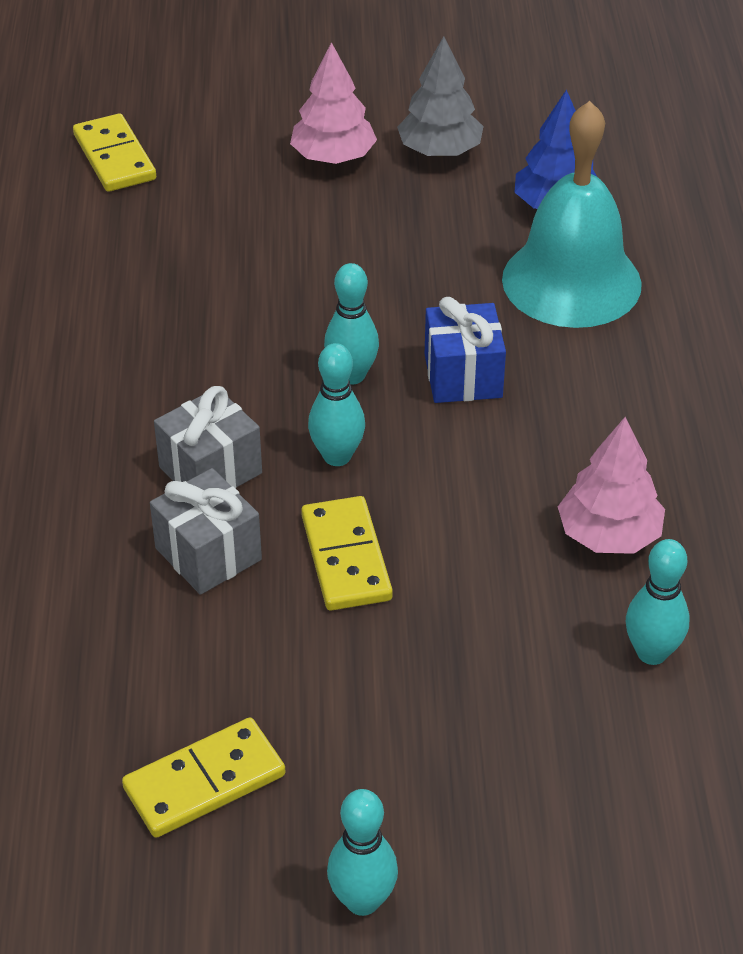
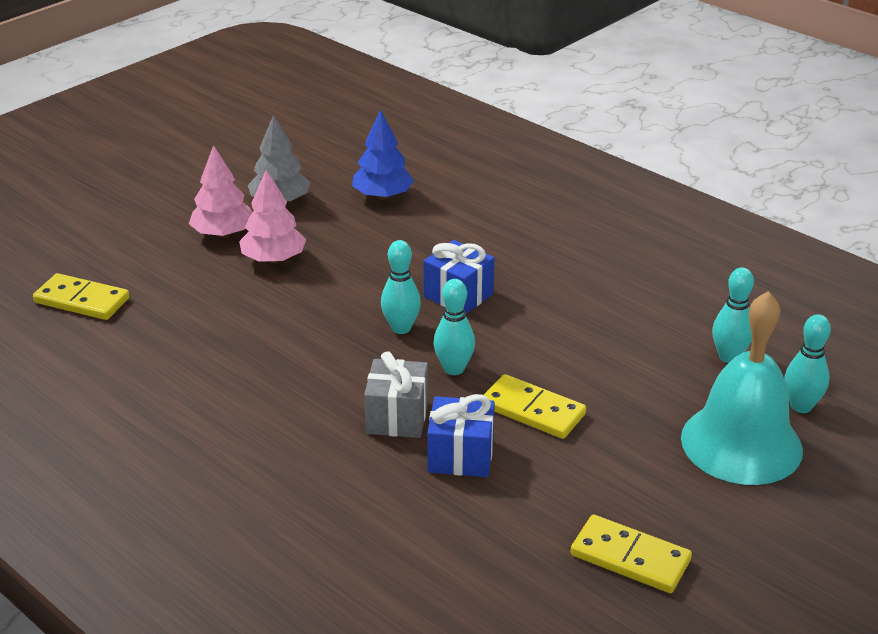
camera: 45 degrees left, 10 degrees down
(204, 782) = (630, 557): yellow domino -> yellow domino turned 75 degrees counterclockwise
(208, 554) = (460, 456): grey gift -> blue gift
(362, 900) = (781, 549): turquoise bowling pin -> turquoise bowling pin (801, 406)
(571, 281) = (444, 225): turquoise bell -> turquoise bell (741, 443)
(609, 535) = (635, 321): pink tree -> pink tree (274, 259)

